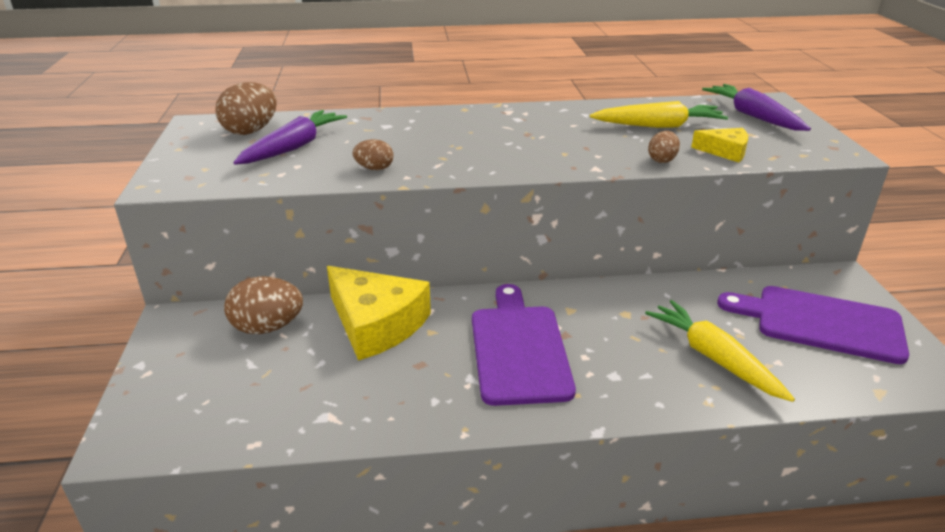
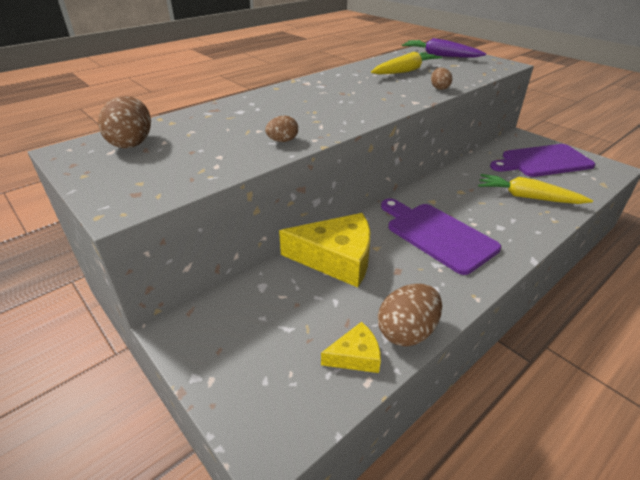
camera: 35 degrees left, 5 degrees up
(267, 327) = (264, 296): brown egg -> brown egg (407, 331)
(293, 147) = (192, 144): purple carrot -> none
(725, 151) = (459, 76): yellow cheese -> yellow cheese (355, 356)

